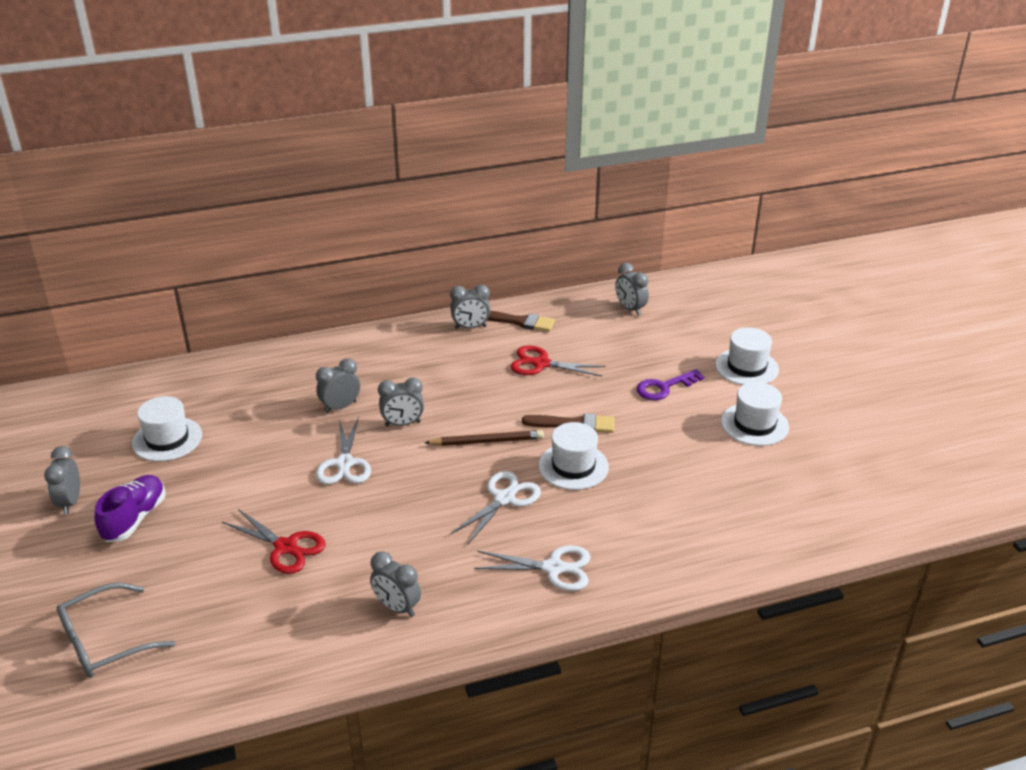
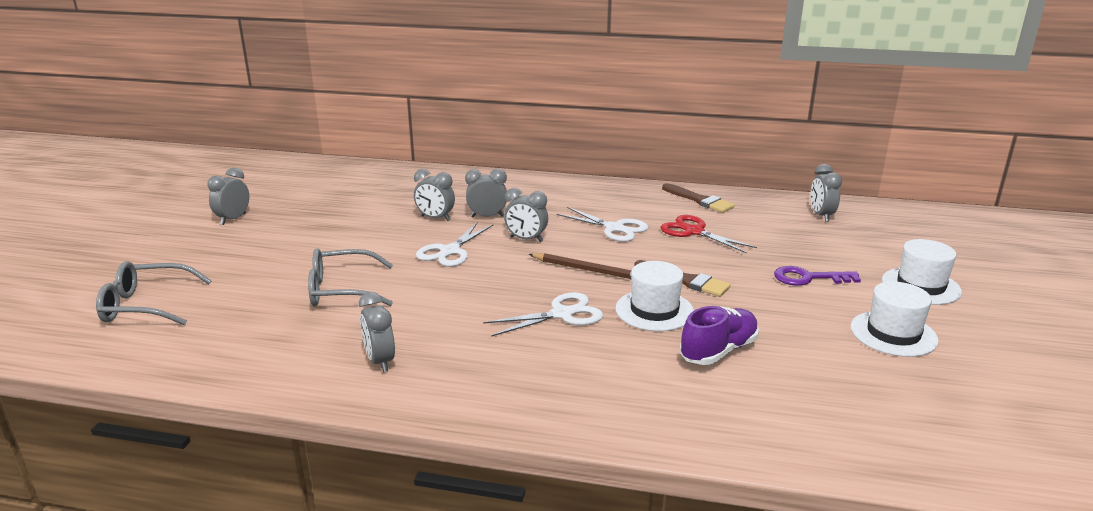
camera: 30 degrees right, 10 degrees down
(135, 519) = (260, 240): purple shoe -> purple shoe (718, 351)
(167, 439) = (339, 202): white hat -> none
(285, 547) = (342, 290): red scissors -> grey glasses
(470, 327) = (651, 194): grey clock -> grey clock (435, 218)
(553, 568) = (555, 382): white scissors -> white scissors (614, 228)

